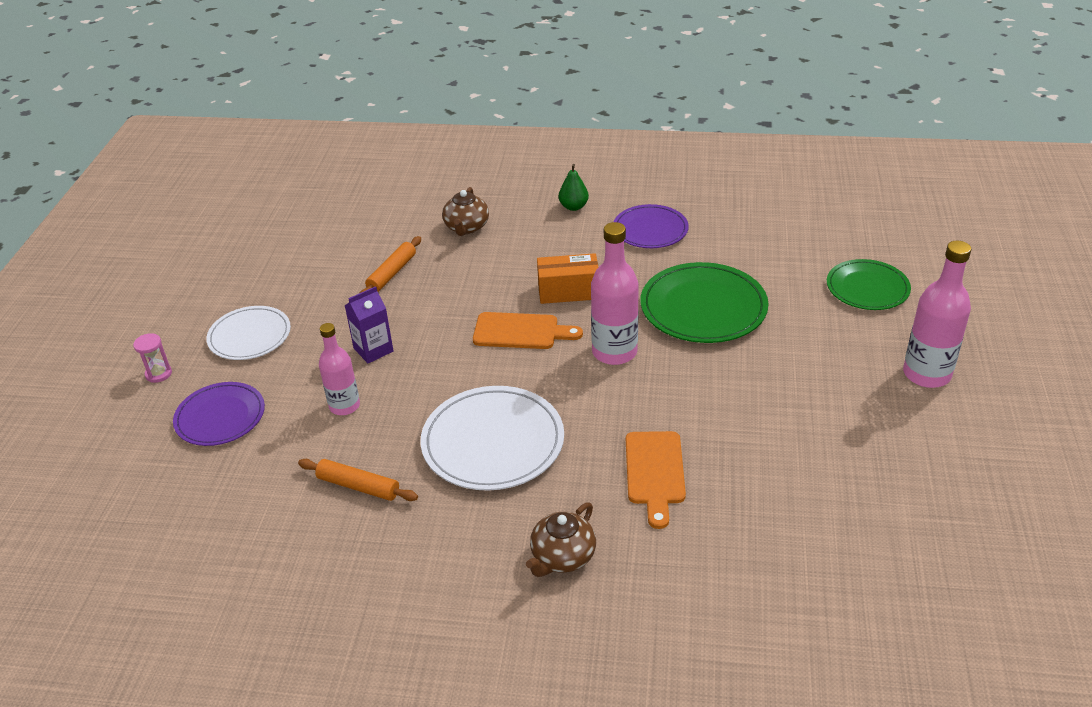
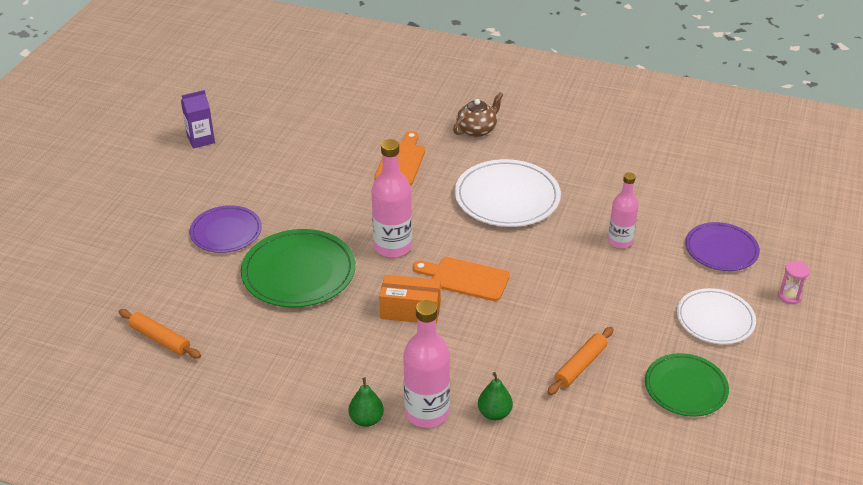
camera: 170 degrees left, 0 degrees up
(358, 486) = (606, 185): orange rolling pin -> orange rolling pin (160, 339)
(373, 350) = (598, 285): purple carton -> purple carton (201, 139)
(466, 227) = (494, 413): brown teapot -> green pear
(650, 230) = (299, 368): purple plate -> purple plate (226, 232)
(867, 288) = (148, 264): green plate -> green plate (685, 387)
(926, 374) = (171, 190): pink bottle -> pink bottle (427, 412)

